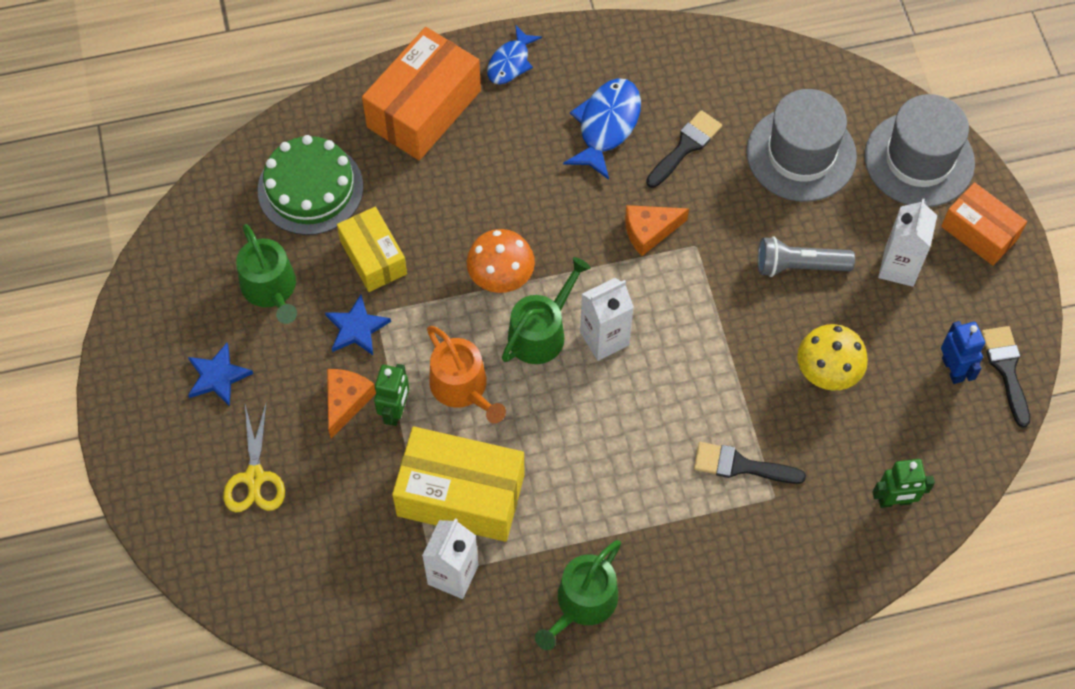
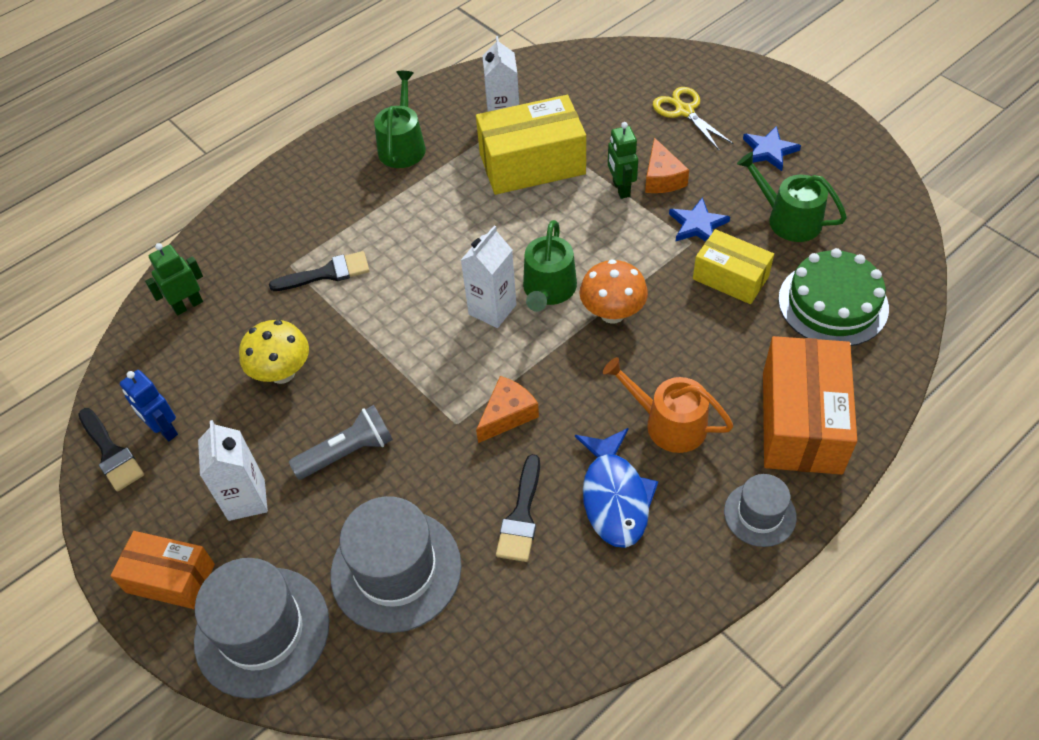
camera: 155 degrees right, 10 degrees down
(462, 388) = (582, 225): orange watering can -> orange watering can (668, 423)
(510, 62) = (760, 514): blue fish -> grey hat

